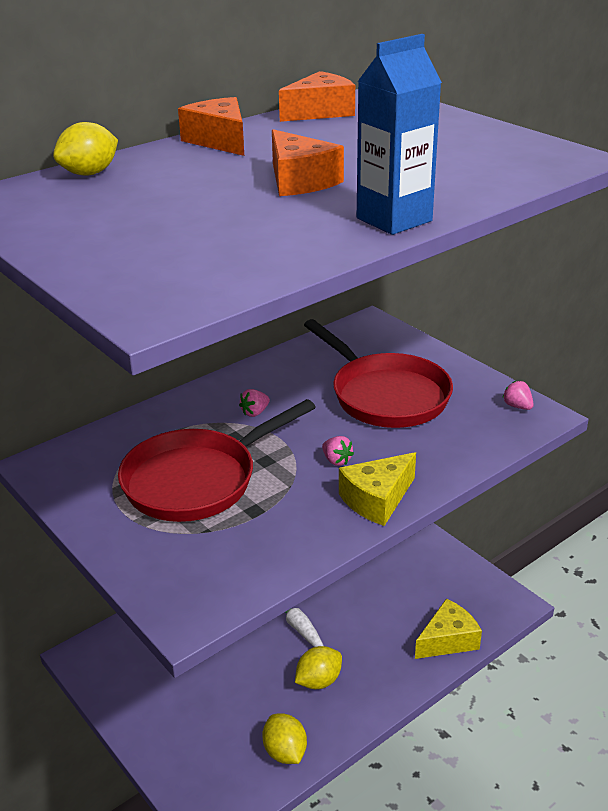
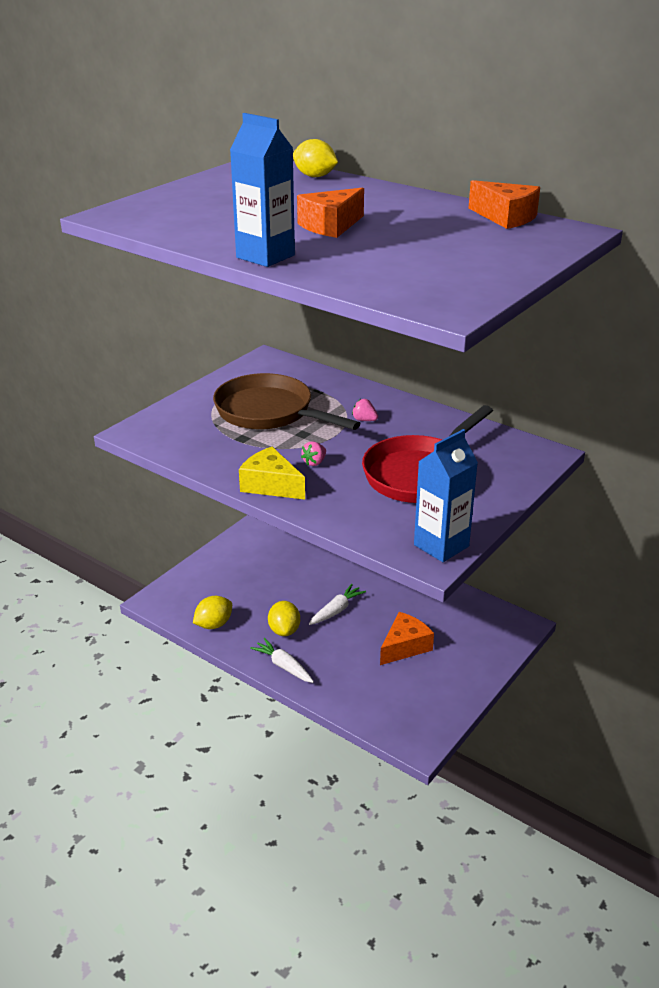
camera: 75 degrees right, 0 degrees up
(197, 480) = (269, 412): red pan -> brown pan
(220, 141) = (405, 197): orange cheese -> orange cheese (405, 646)
(318, 681) = (284, 630): yellow lemon -> yellow lemon turned 45 degrees clockwise
(380, 691) = (283, 666): none -> white carrot
(448, 640) = (354, 701): yellow cheese -> none
(517, 406) = (441, 545): pink strawberry -> blue carton

